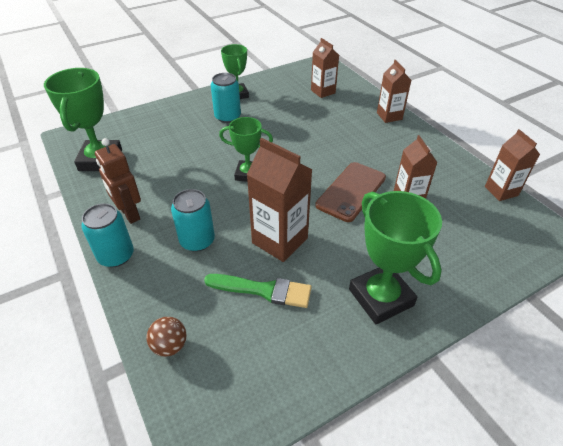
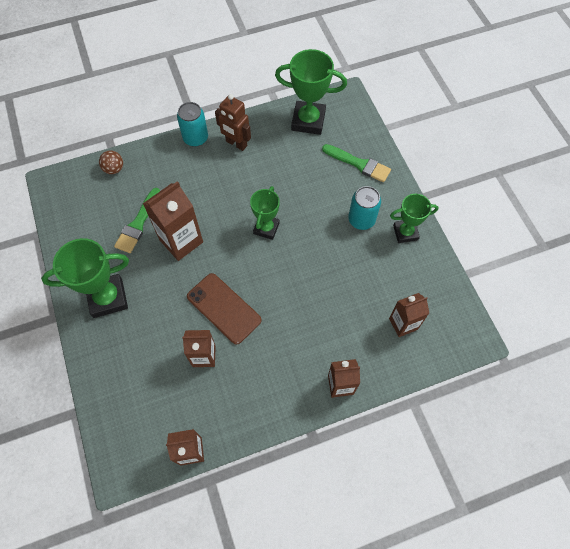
camera: 100 degrees right, 20 degrees up
(129, 214) = (236, 144): brown robot -> brown robot turned 120 degrees counterclockwise
(162, 123) = (359, 164): none -> green brush
(197, 241) = (196, 186): turquoise can -> none

